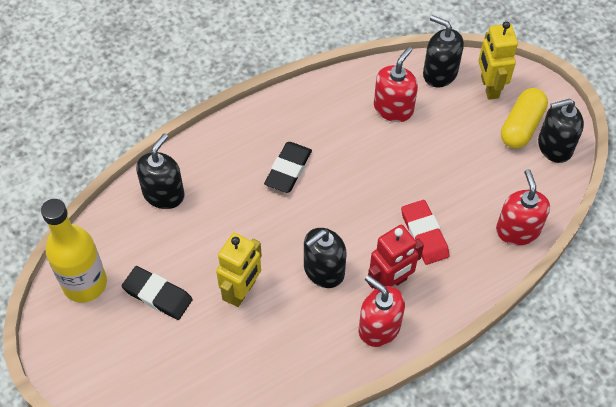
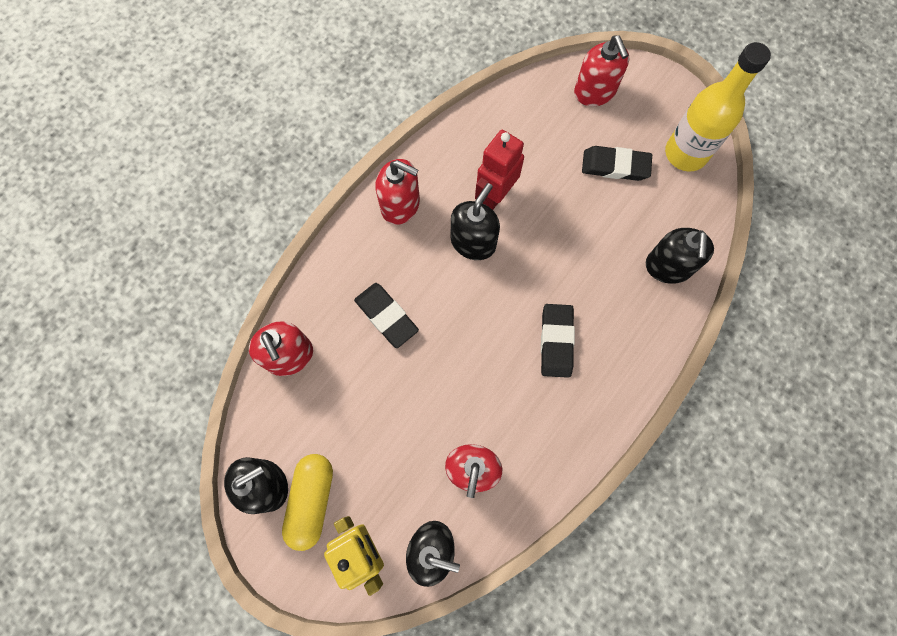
camera: 160 degrees right, 15 degrees up
(133, 378) = (594, 92): none -> red soap dispenser
(242, 291) = (540, 195): yellow robot -> none
(390, 283) = (404, 251): red robot -> red robot (495, 195)
(424, 234) = (386, 316): red eraser -> black eraser

